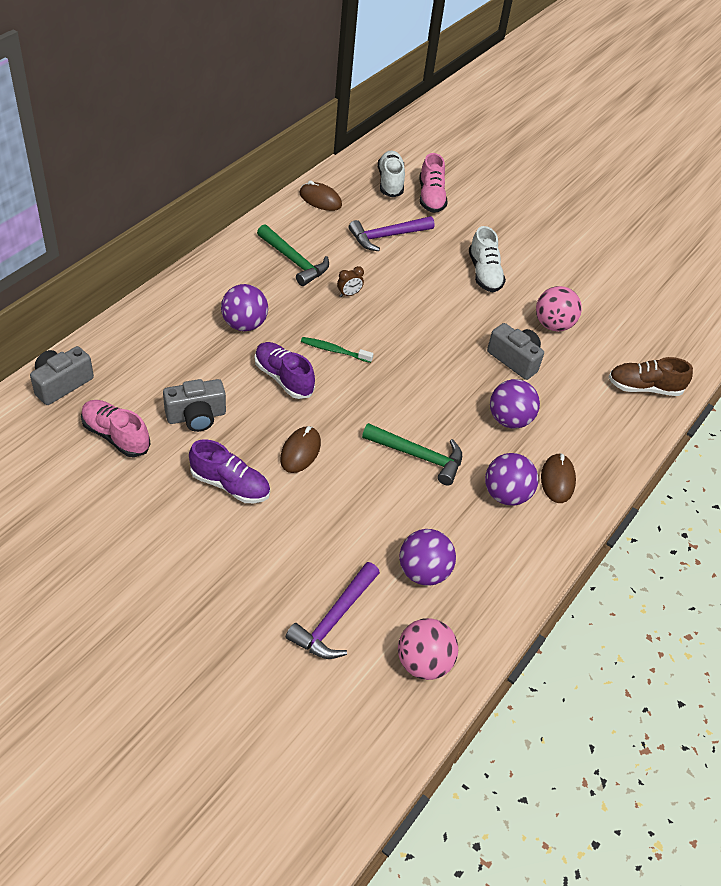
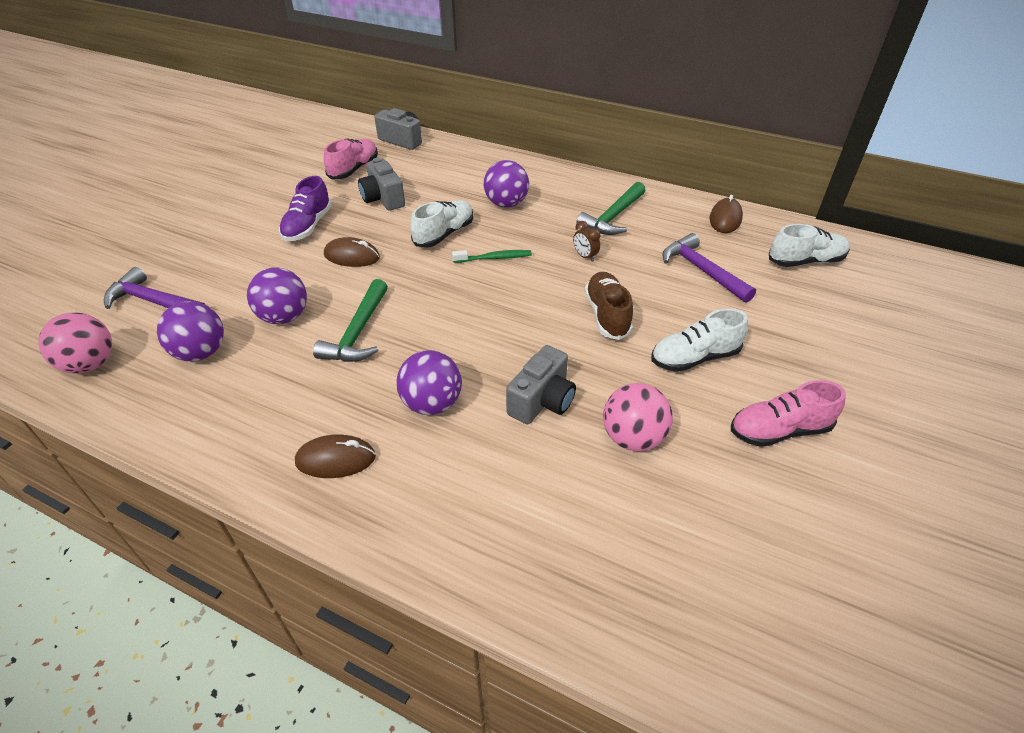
camera: 85 degrees right, 5 degrees down
(283, 378) = (444, 234): purple shoe -> white shoe
(334, 350) = (494, 258): green toothbrush -> green toothbrush turned 75 degrees clockwise
(431, 197) = (808, 296): pink shoe -> pink shoe (779, 430)
(506, 494) = (308, 410): purple ball -> purple ball (284, 317)
(644, 388) = (546, 566): brown shoe -> brown shoe (607, 315)

